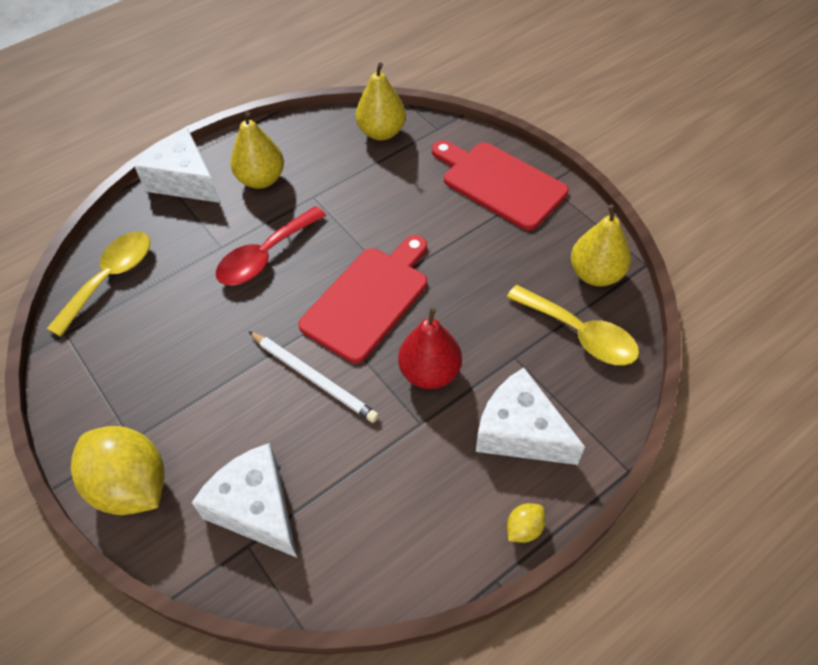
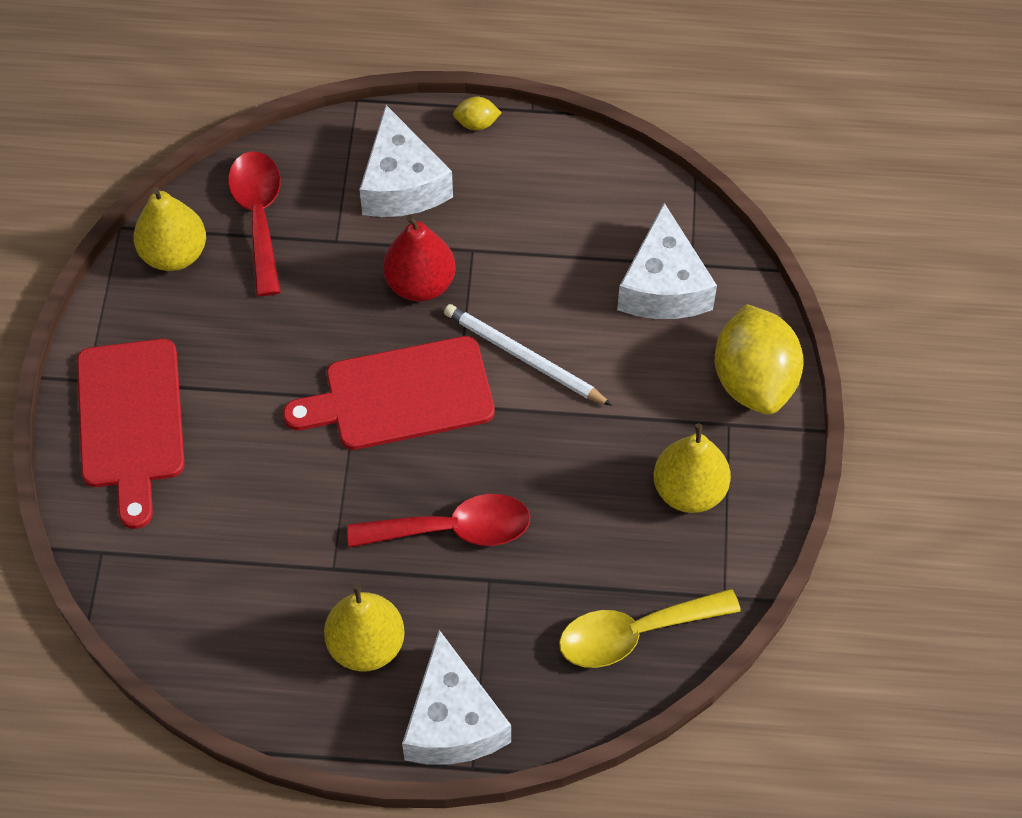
camera: 140 degrees left, 5 degrees up
(314, 378) = (523, 357): white pencil -> white pencil turned 45 degrees counterclockwise
(381, 132) = (167, 601): yellow pear -> yellow pear (689, 490)
(580, 334) = (259, 216): yellow spoon -> red spoon

